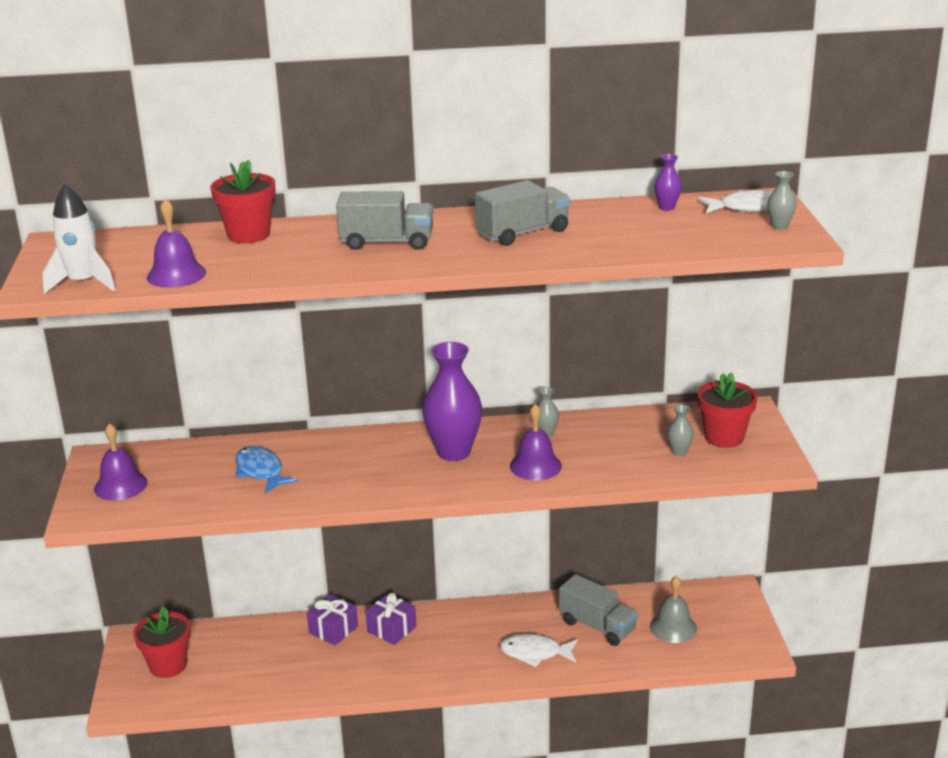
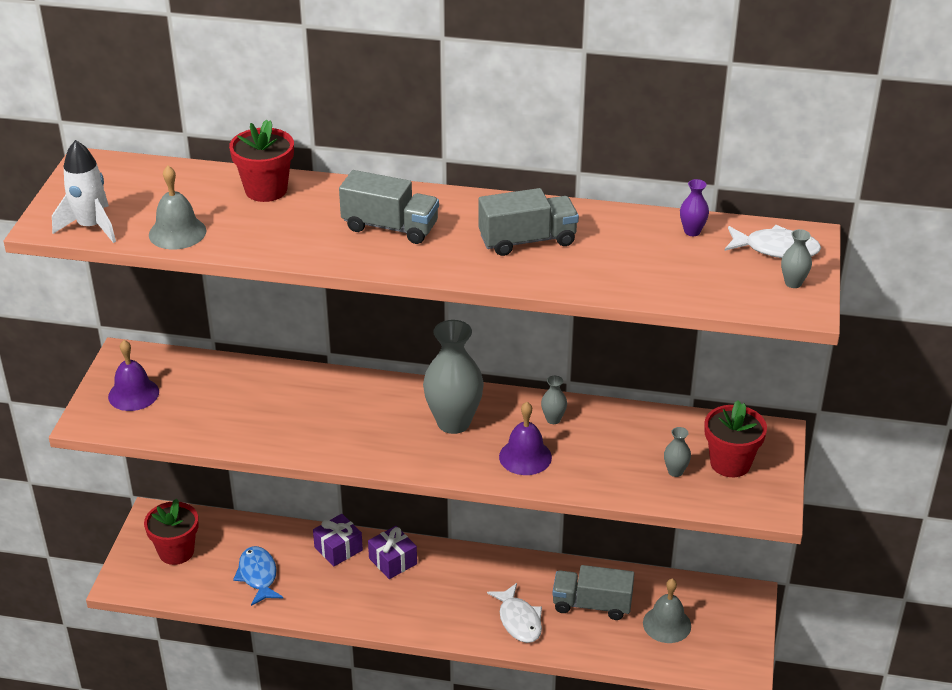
camera: 15 degrees right, 10 degrees up
(176, 275) = (177, 232): purple bell -> grey bell
(261, 471) = (264, 406): blue fish -> blue fish (258, 576)
(454, 452) = (453, 422): purple vase -> grey vase
(535, 653) = (519, 620): white fish -> white fish turned 135 degrees counterclockwise
(597, 626) = (592, 605): grey truck -> grey truck turned 135 degrees clockwise

